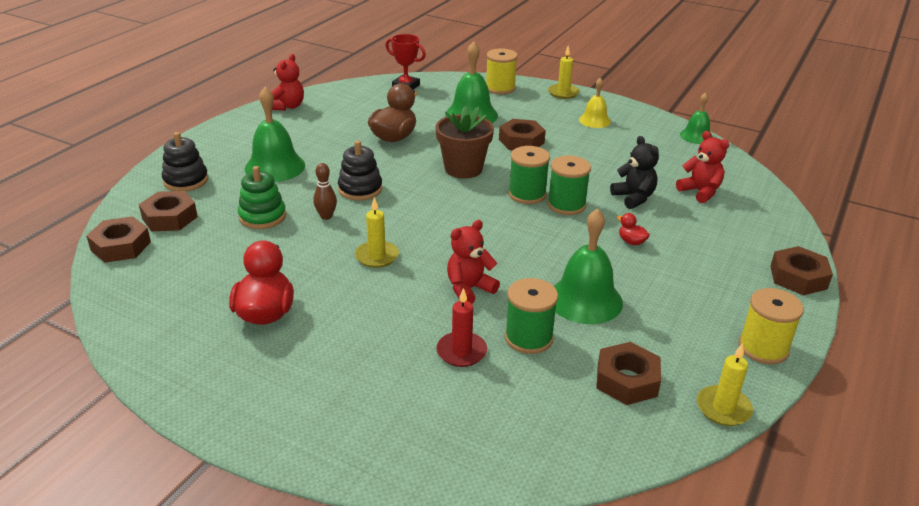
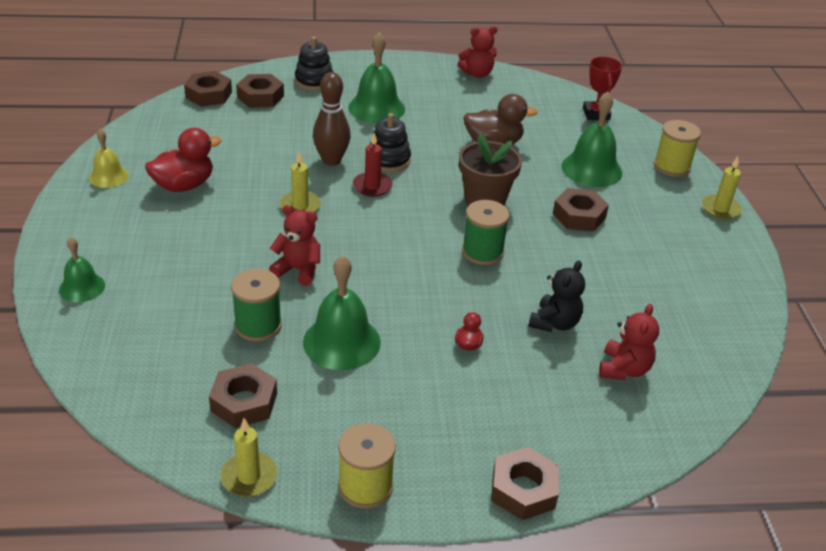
camera: 55 degrees right, 5 degrees up
(262, 216) = (301, 133): green stacking toy -> none
(326, 216) = (331, 160): brown bowling pin -> brown bowling pin, size x1.71
(461, 351) = (211, 295): red candle -> red candle (372, 186)
(566, 205) = (490, 282): green spool -> none
(594, 120) = (687, 249): yellow bell -> yellow bell (108, 176)
(696, 136) = (753, 334): green bell -> green bell (82, 287)

